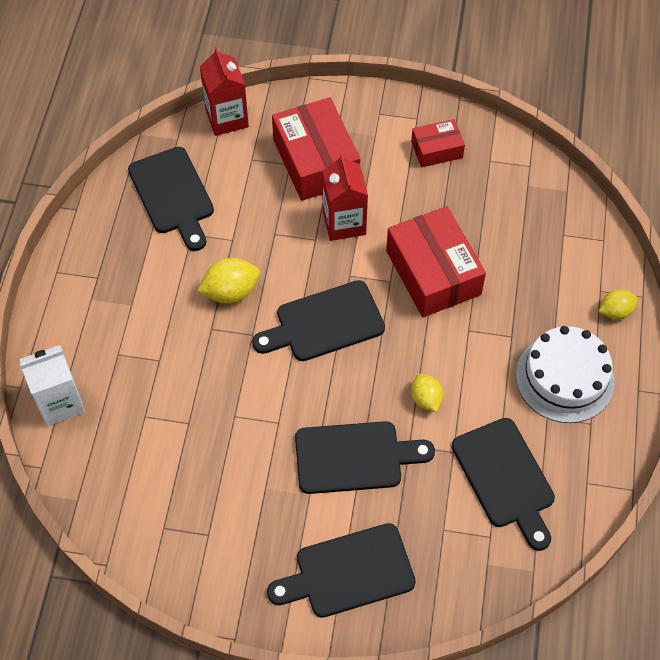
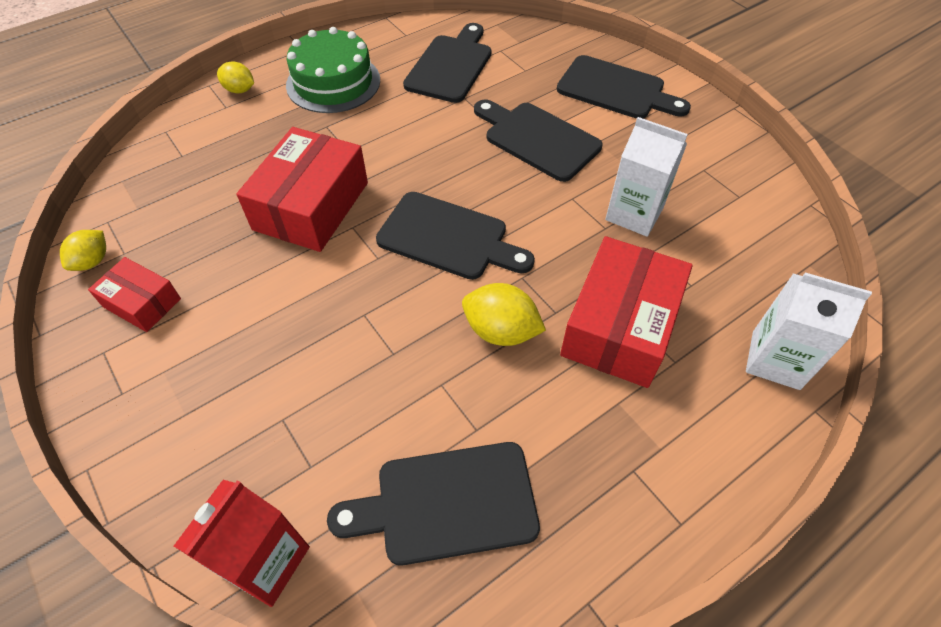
camera: 135 degrees left, 5 degrees down
(173, 195) = (447, 503): black cutting board -> black cutting board turned 120 degrees counterclockwise
(225, 444) = (634, 214): none -> white carton
(316, 161) = (253, 397): red box -> red box (619, 326)
(344, 223) = (318, 307): red carton -> none
(426, 399) = (441, 135): yellow lemon -> yellow lemon (92, 261)
(564, 378) = (333, 82): white cake -> green cake

